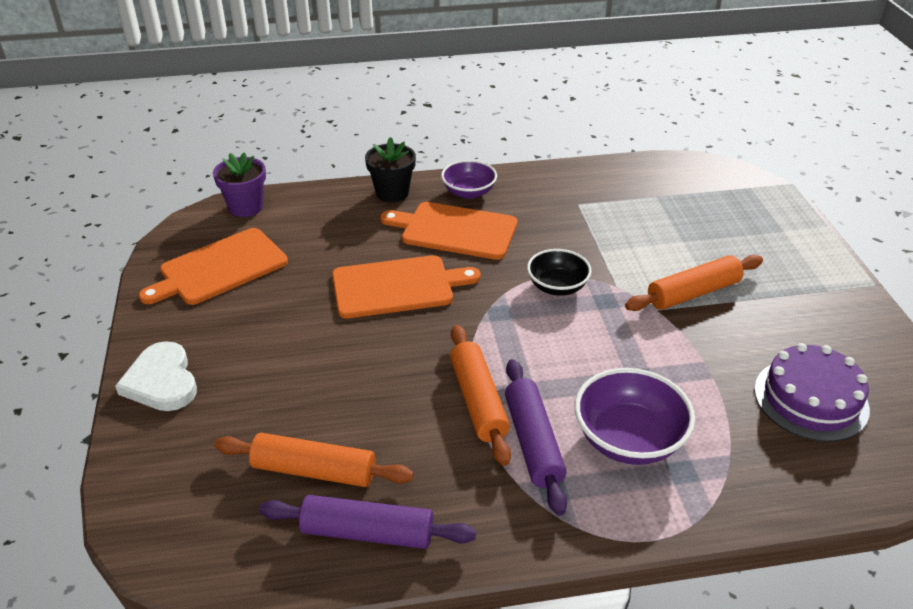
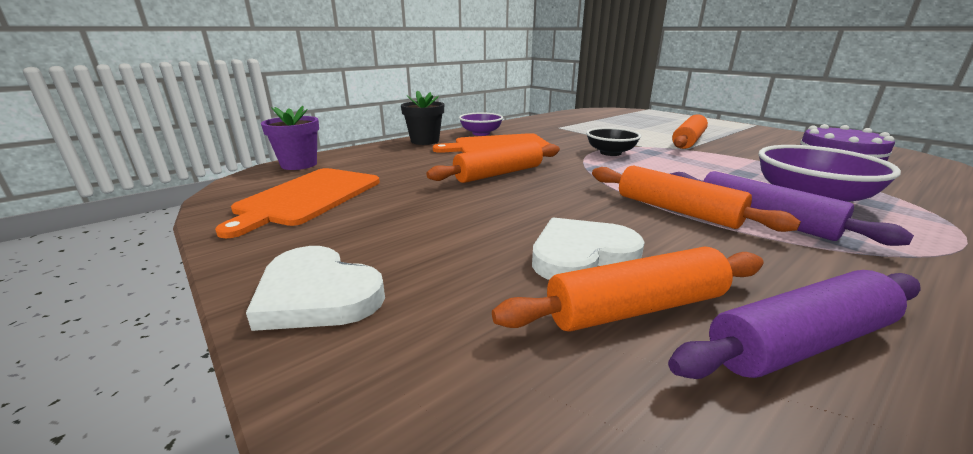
camera: 30 degrees left, 15 degrees down
(339, 415) = (581, 254): none -> white heart
(397, 286) = (499, 174): orange cutting board -> orange rolling pin

